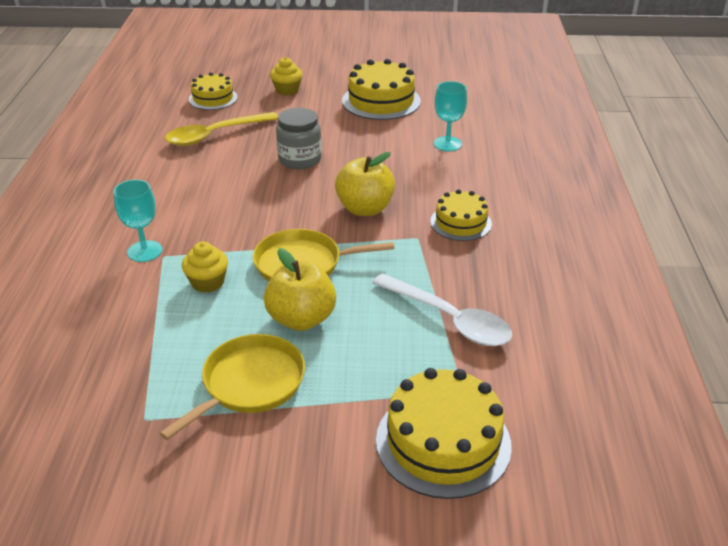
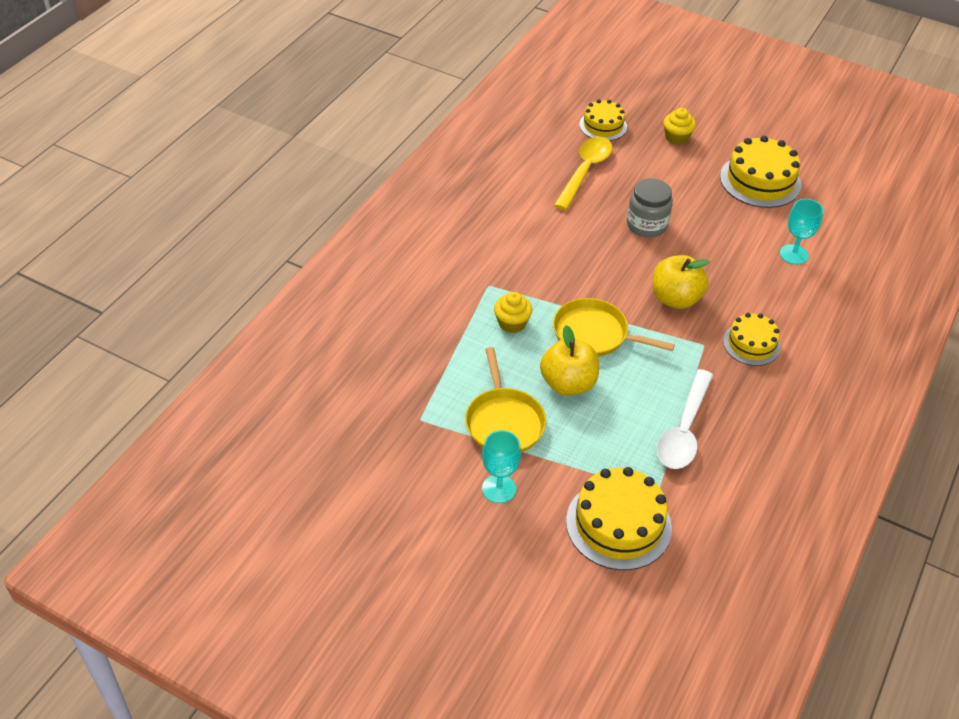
camera: 25 degrees right, 10 degrees up
(145, 251) = (476, 275): turquoise goblet -> turquoise goblet (499, 489)
(215, 135) = (585, 171): yellow spoon -> yellow spoon turned 120 degrees clockwise
(250, 383) = (504, 422): yellow pan -> yellow pan turned 105 degrees clockwise
(449, 319) = (684, 430): white spoon -> white spoon turned 45 degrees clockwise

